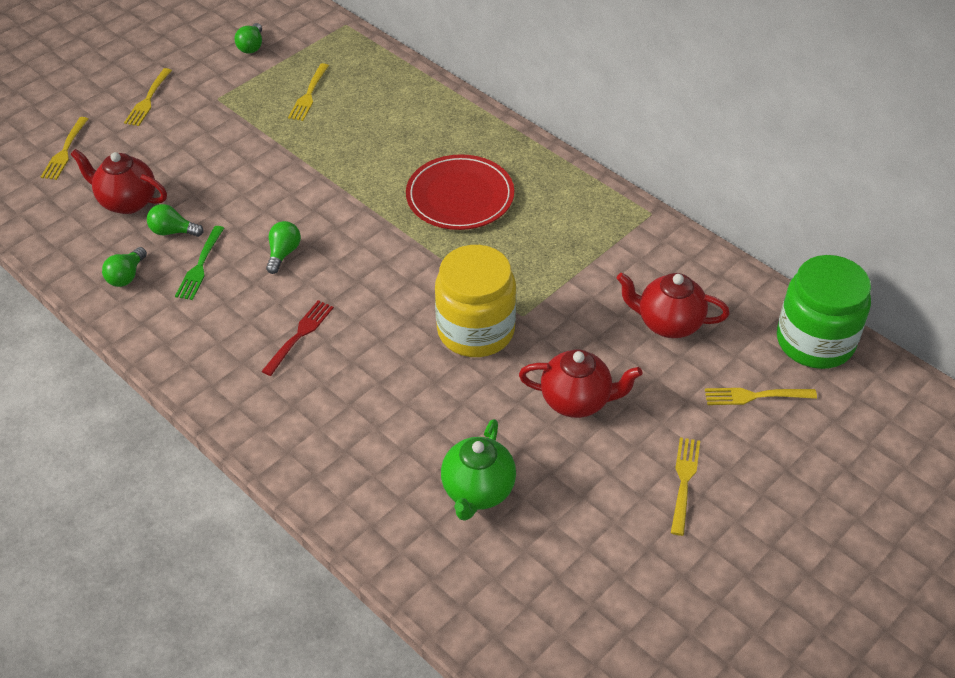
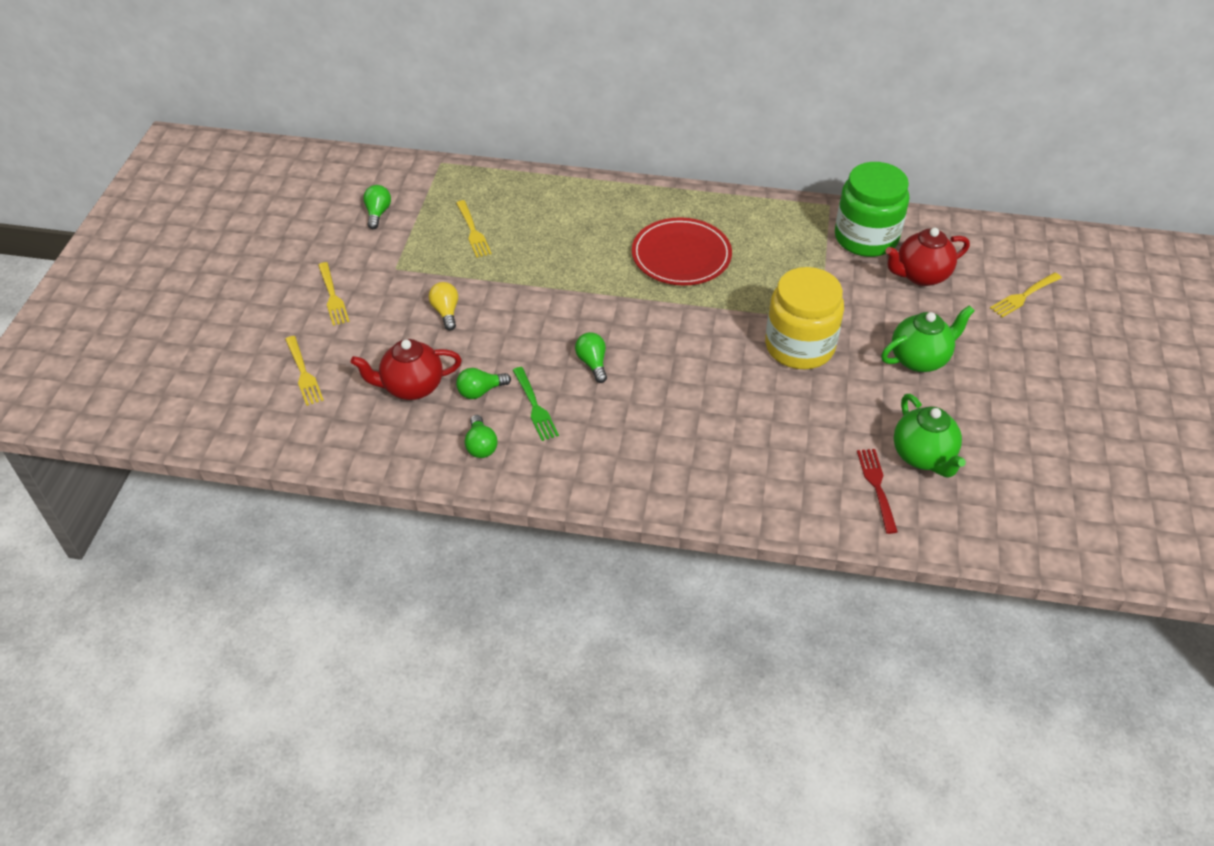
camera: 35 degrees left, 0 degrees up
(216, 153) = (446, 312): none -> yellow light bulb
(251, 46) = (378, 213): green light bulb -> green light bulb turned 150 degrees counterclockwise
(299, 336) = (675, 418): red fork -> red fork (877, 487)
(577, 401) = (919, 359): red teapot -> green teapot
(684, 482) = (1042, 375): yellow fork -> none
(815, 341) = (1021, 241): green jar -> green jar (866, 238)

